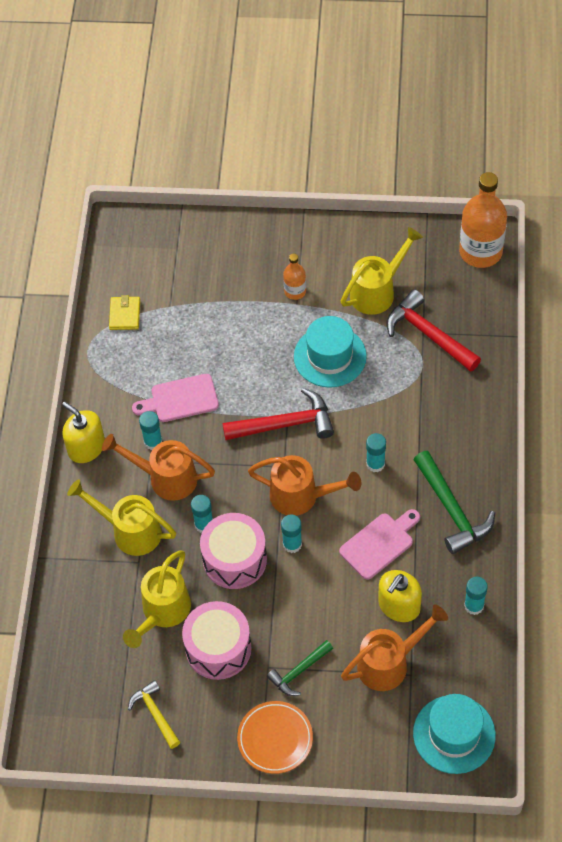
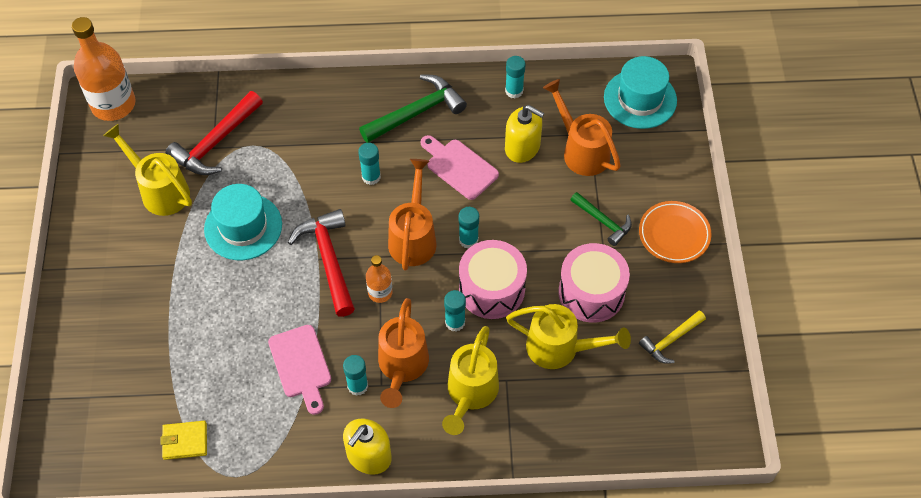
camera: 100 degrees left, 0 degrees up
(295, 291) = (157, 267): orange bottle -> orange bottle (380, 292)

